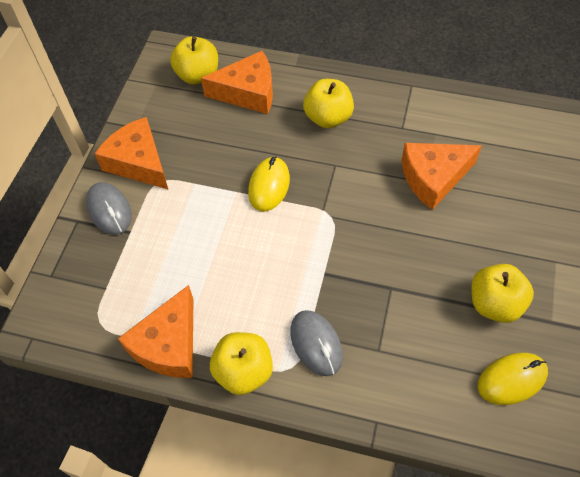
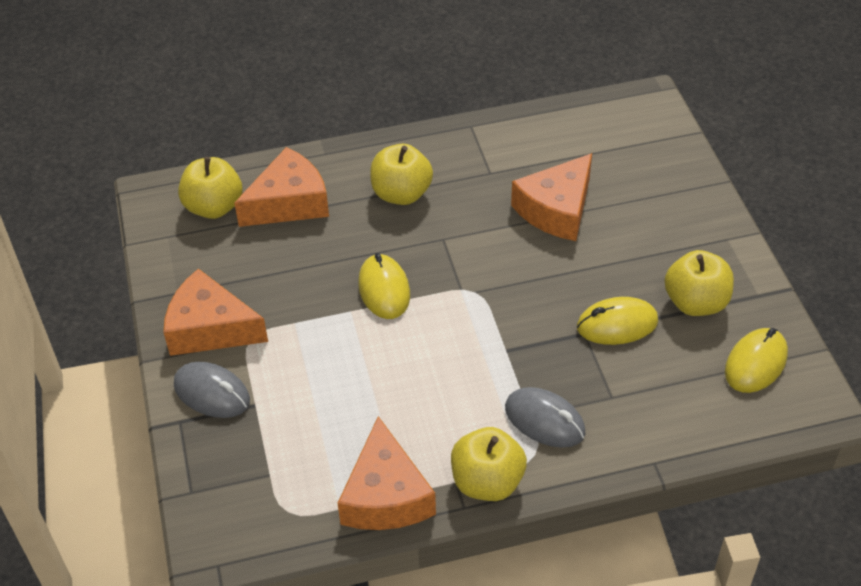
camera: 30 degrees left, 10 degrees down
(420, 292) = (617, 324): none -> yellow mouse

